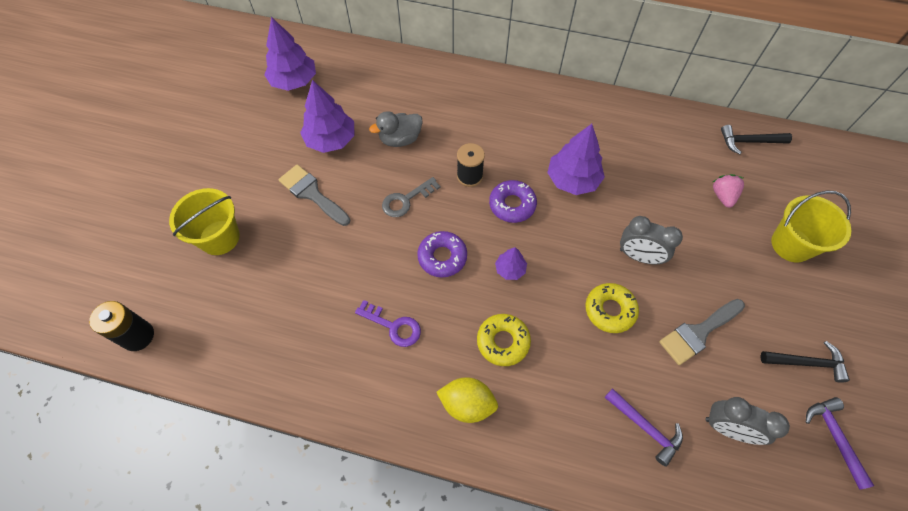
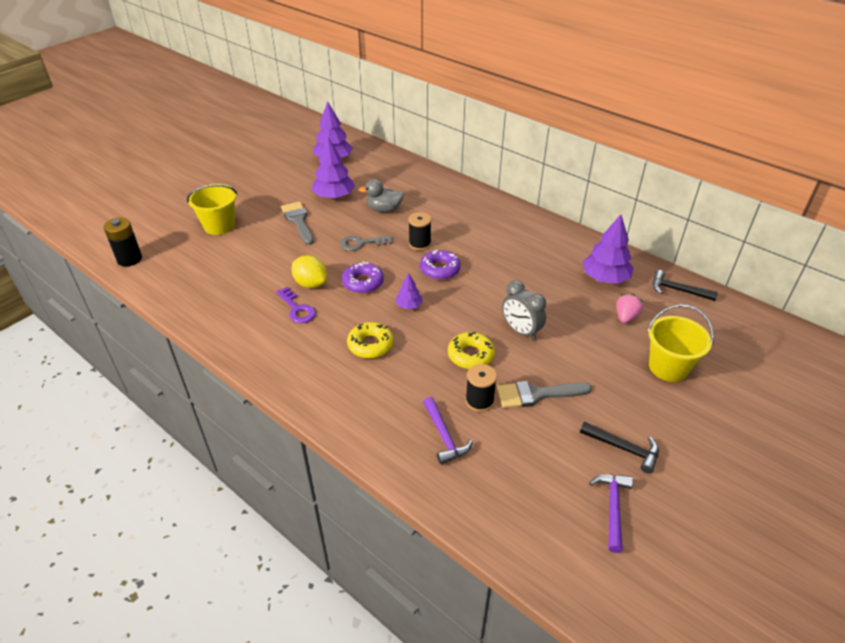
camera: 25 degrees right, 20 degrees down
(467, 404) = (315, 371): yellow lemon -> yellow lemon (310, 283)
(572, 180) = (500, 269): purple tree -> purple tree (605, 278)
(652, 366) = (479, 401): none -> black spool
(727, 428) = (516, 463): grey clock -> none

